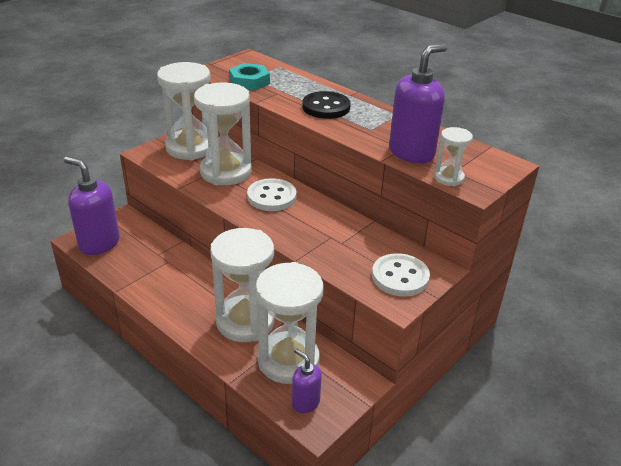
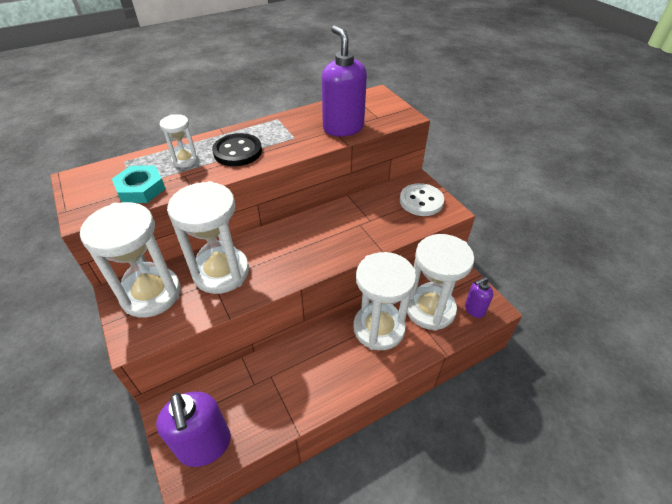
camera: 70 degrees left, 10 degrees up
(99, 243) = (205, 445): purple soap dispenser -> purple soap dispenser turned 75 degrees counterclockwise
(271, 197) = (284, 247): white button -> none
(448, 178) = (387, 122): white hourglass -> white hourglass (185, 160)

